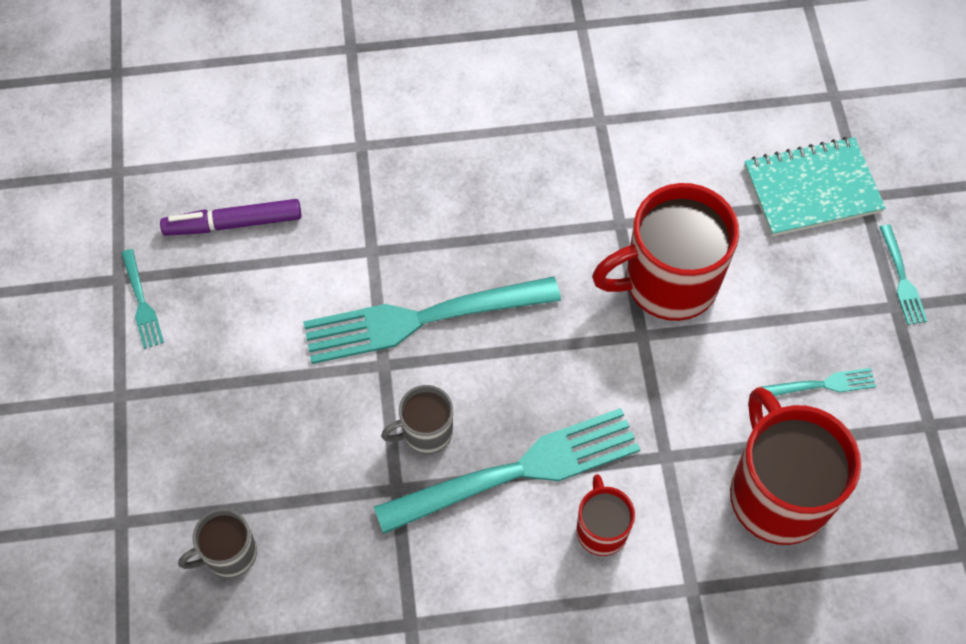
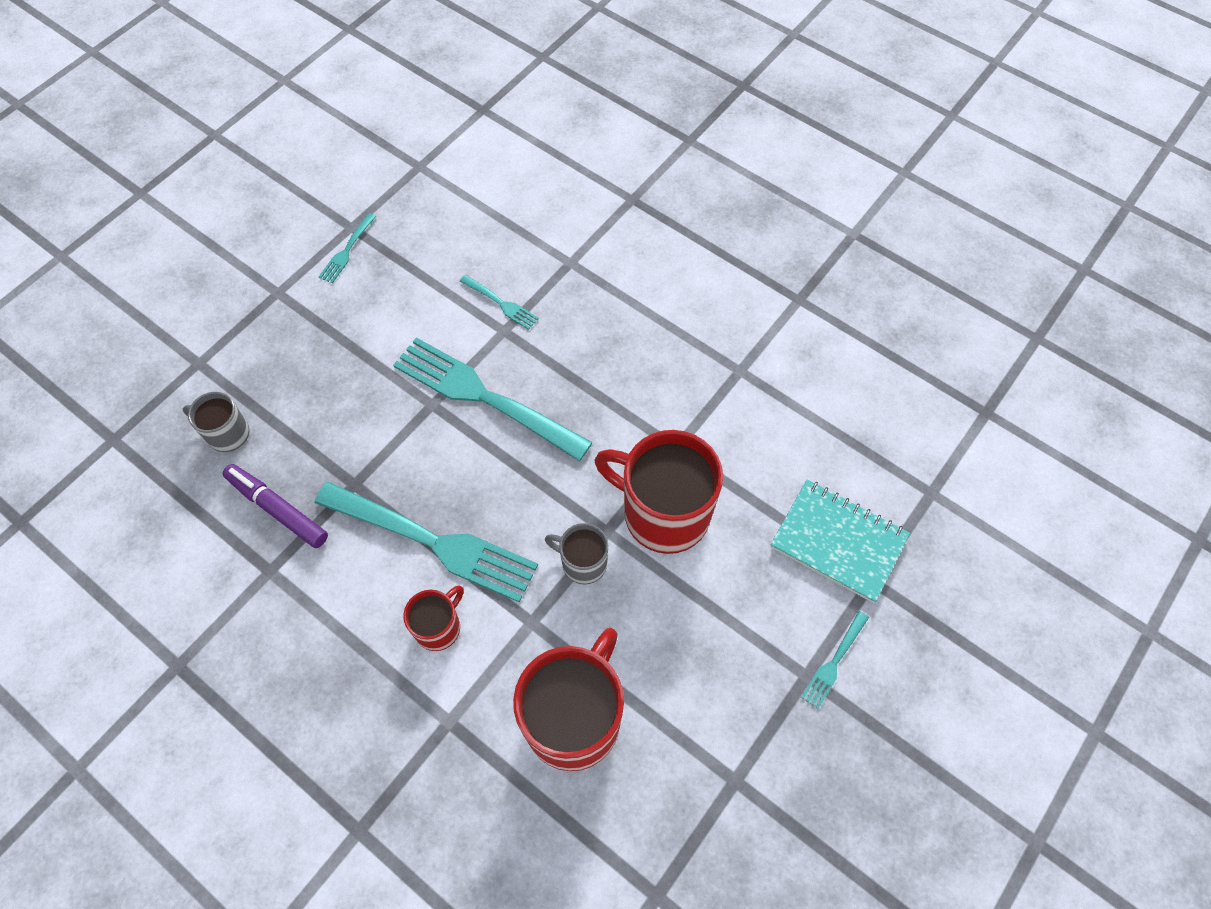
camera: 45 degrees right, 0 degrees up
(233, 223) = (446, 247): purple marker -> purple marker (278, 509)
(426, 432) = (408, 466): grey mug -> grey mug (583, 563)
(822, 384) = (690, 678): turquoise fork -> turquoise fork (501, 303)

